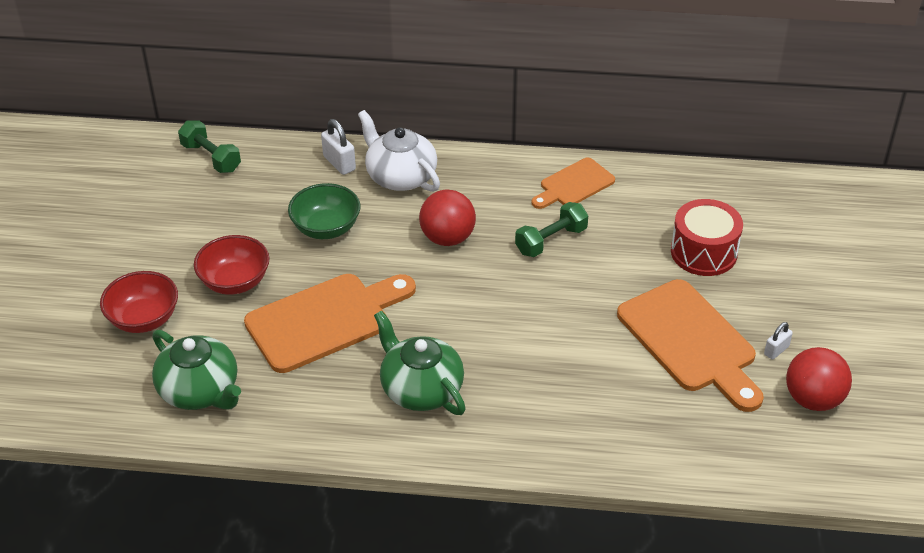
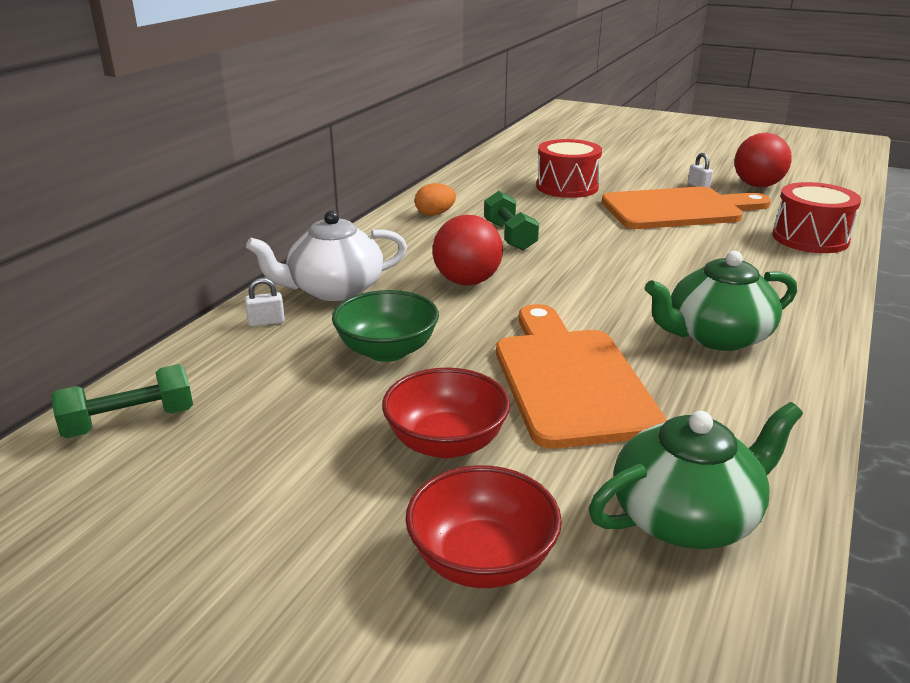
camera: 70 degrees left, 15 degrees down
(339, 163) = (266, 322): white padlock -> white padlock, size x0.63
(574, 185) = (435, 214): orange cutting board -> orange egg
(668, 445) = (810, 238): none -> red drum

